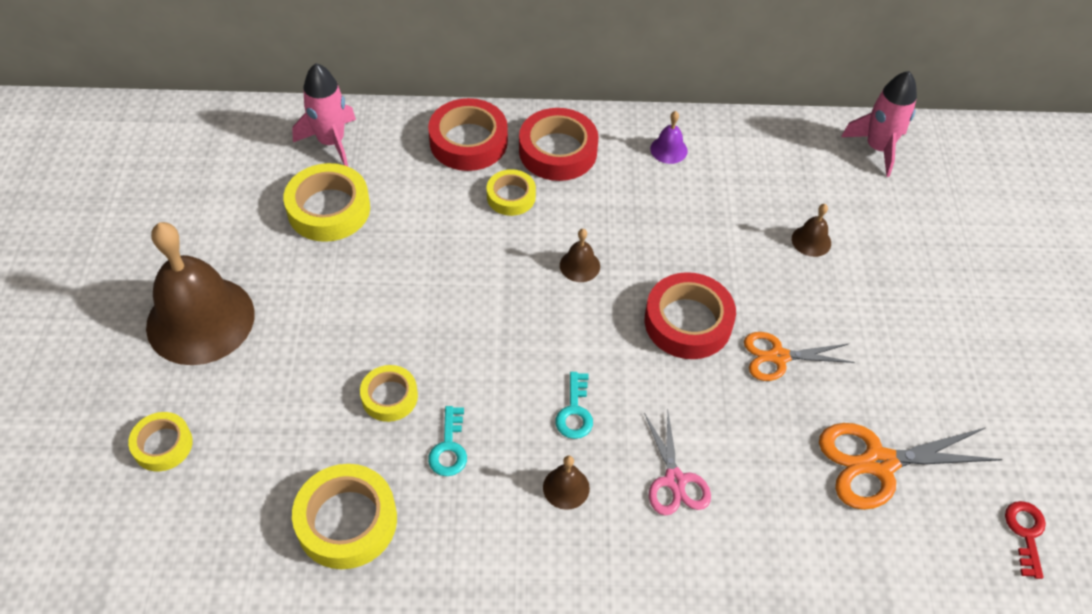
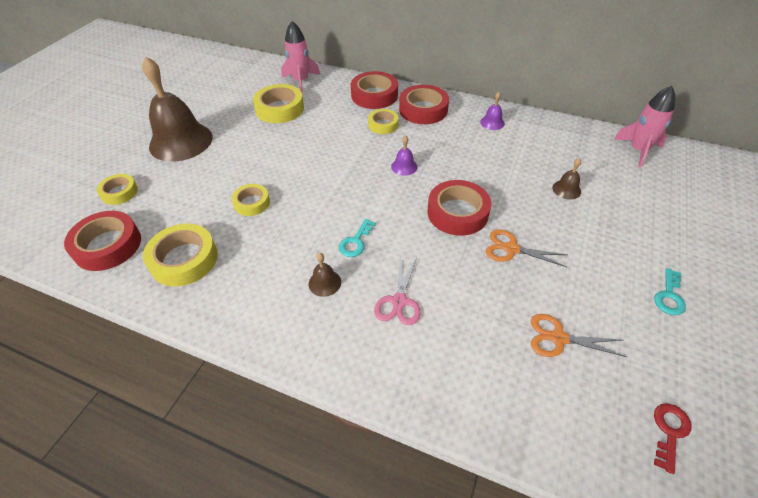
camera: 25 degrees right, 5 degrees down
(212, 539) = (107, 245): none -> red tape
(449, 448) = (268, 239): turquoise key -> turquoise key (669, 296)
(579, 265) = (404, 166): brown bell -> purple bell
(878, 463) = (558, 338): orange scissors -> orange scissors, size x0.65

